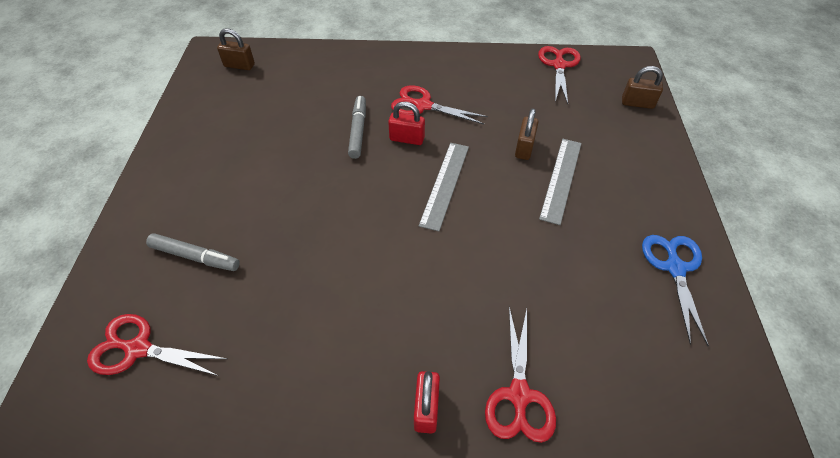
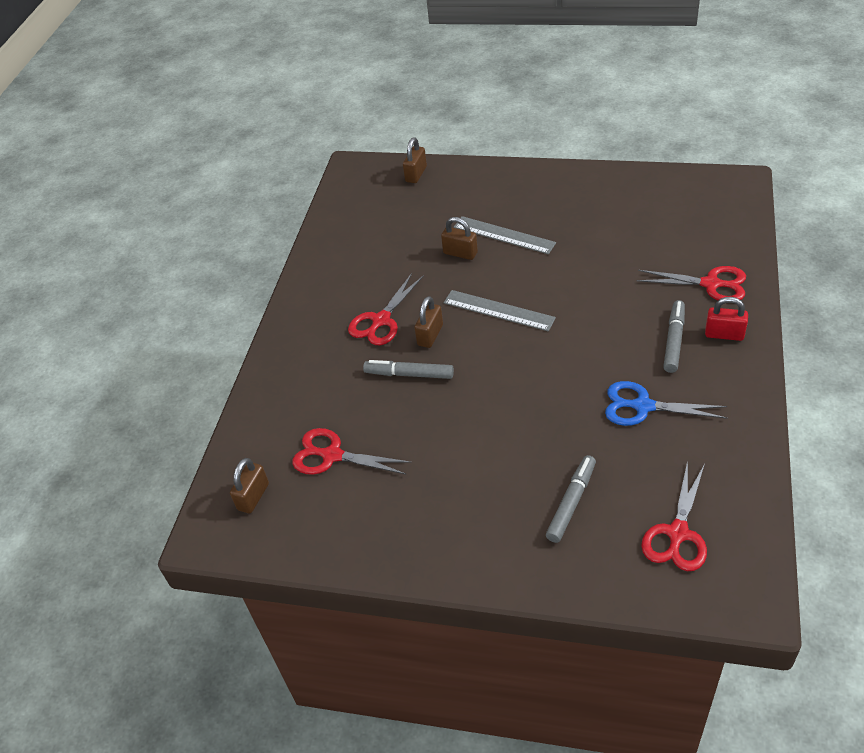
camera: 75 degrees left, 5 degrees down
(407, 139) = (430, 335): red padlock -> brown padlock
(411, 348) = (674, 340): none -> grey marker
(559, 65) = (345, 215): red scissors -> red scissors (332, 455)
(675, 268) = (603, 189): blue scissors -> blue scissors (643, 406)

